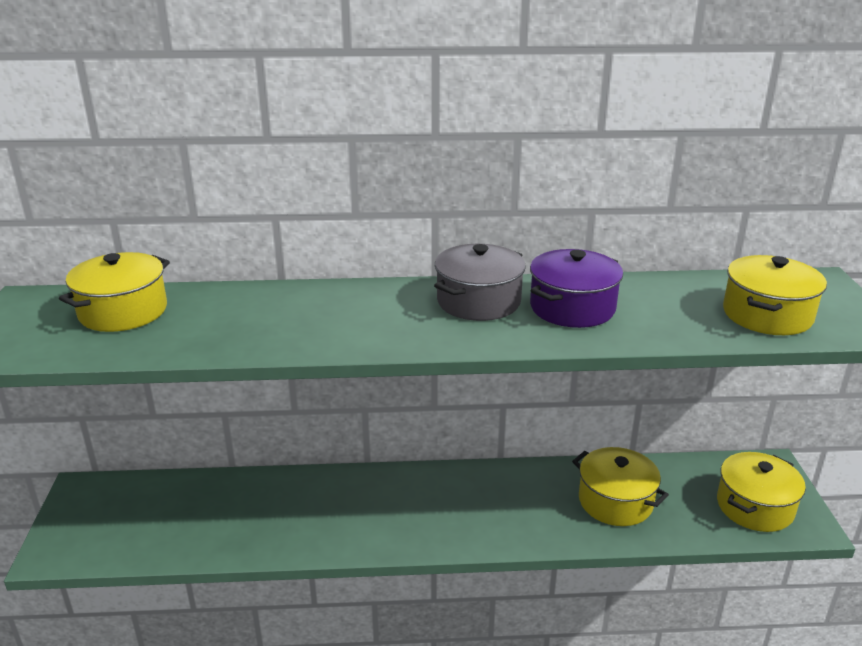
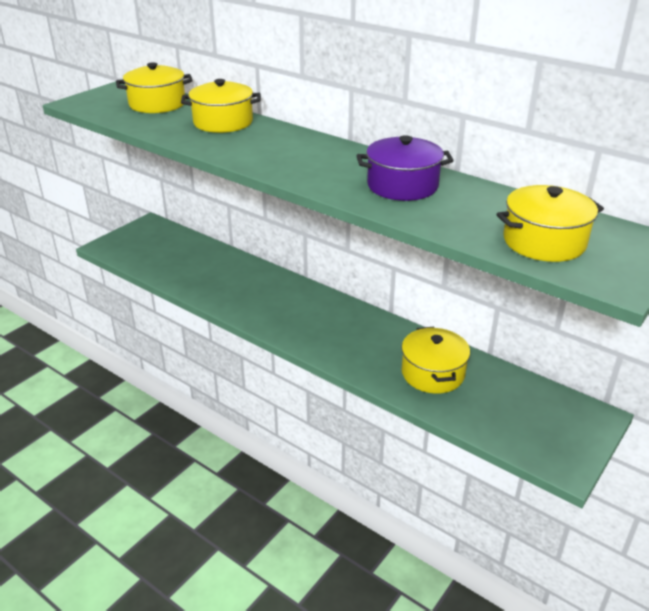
camera: 40 degrees right, 5 degrees up
(478, 301) = (348, 161): grey pot -> none
(755, 506) = (537, 431): yellow pot -> yellow pot (223, 122)

